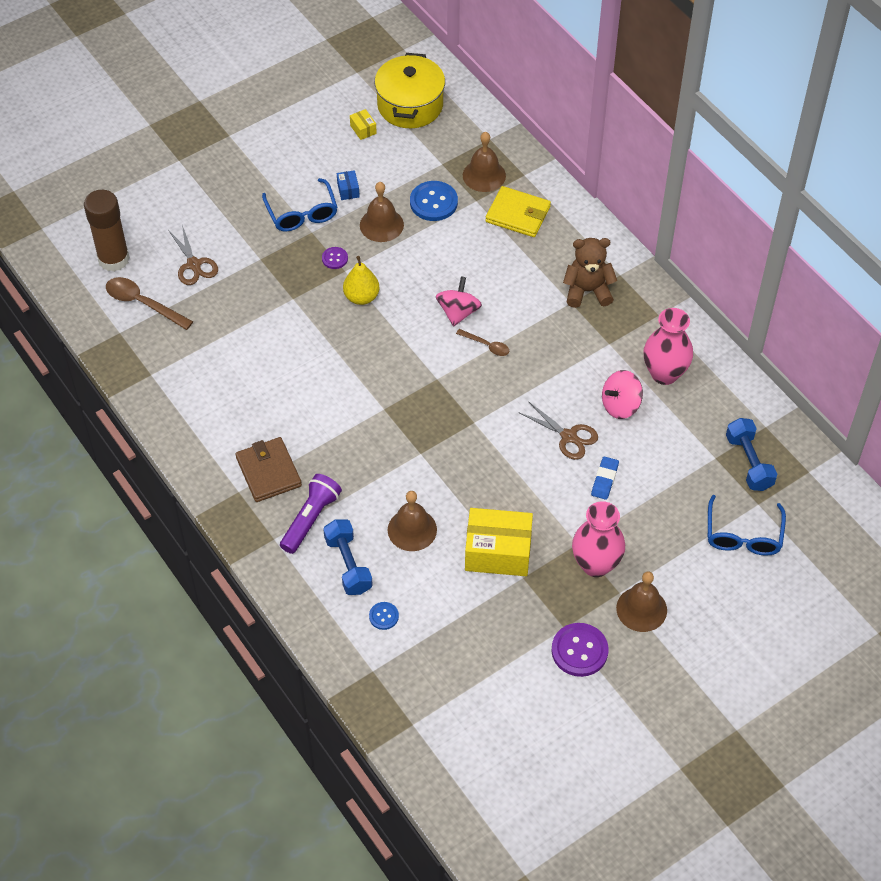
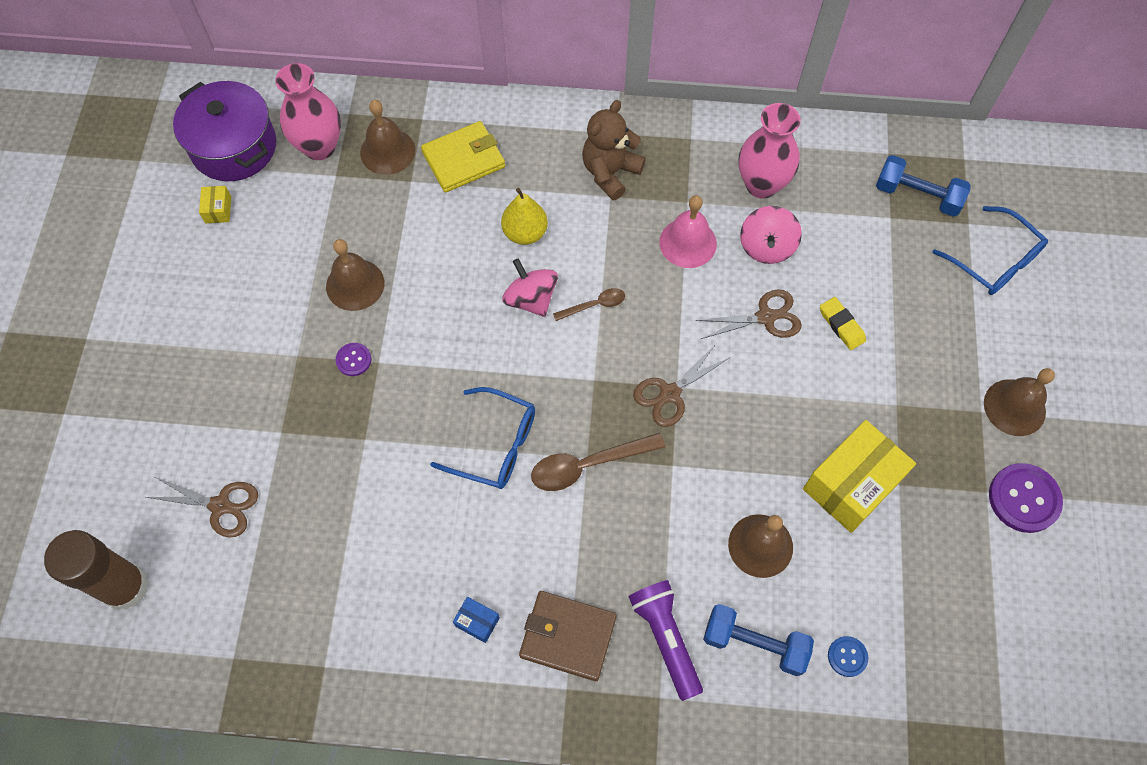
camera: 50 degrees left, 10 degrees up
(143, 303) = (219, 601): brown spoon -> brown spoon (588, 465)
(302, 214) = (264, 347): blue glasses -> blue glasses (496, 445)
(348, 190) = (280, 281): blue box -> blue box (477, 622)
(361, 297) = (427, 372): yellow pear -> yellow pear (525, 233)
(363, 129) = (218, 210): yellow box -> yellow box turned 75 degrees clockwise
(410, 105) = (234, 147): yellow pot -> purple pot
(433, 202) = (375, 218): blue button -> none
(466, 421) = (670, 393): none -> brown scissors
(579, 363) = (688, 243): none -> pink bell
(595, 564) = (933, 407): pink vase -> pink vase (319, 147)
(604, 480) = (841, 325): blue eraser -> yellow eraser

